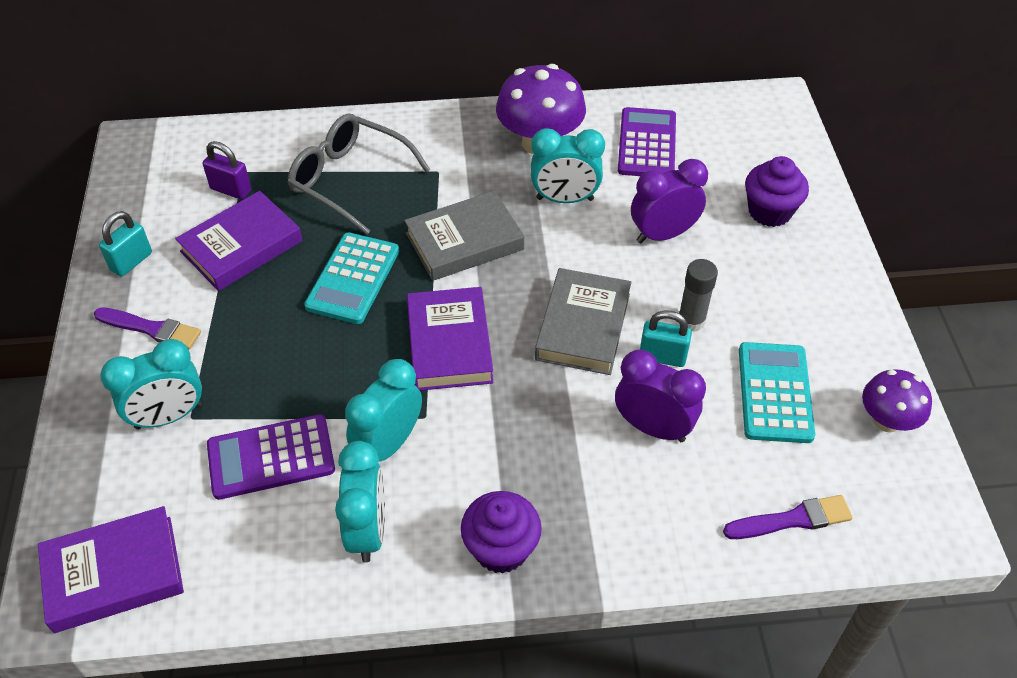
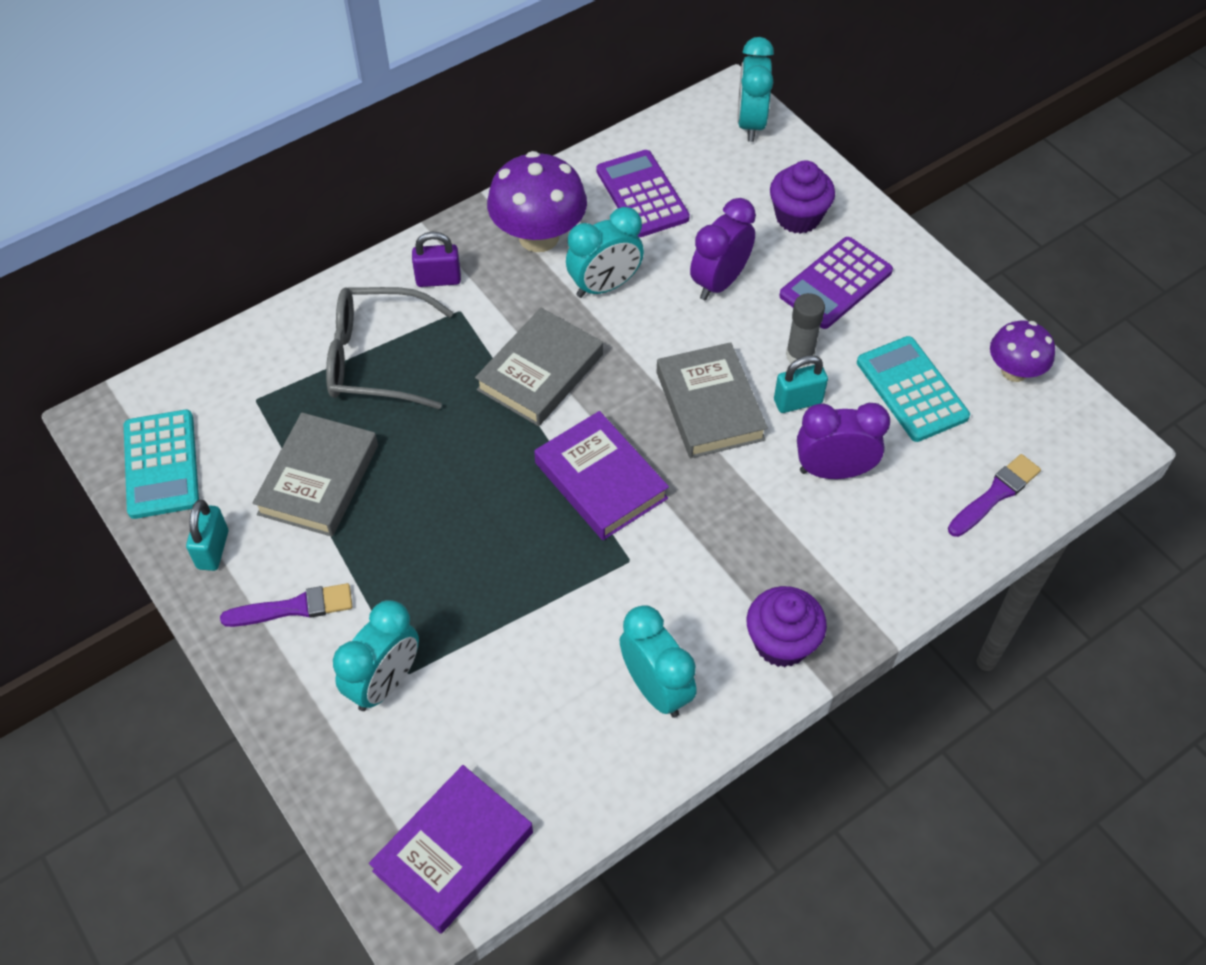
camera: 30 degrees left, 5 degrees up
(231, 190) = (257, 425): purple padlock -> purple padlock (438, 279)
(241, 246) = (318, 479): purple book -> grey book
(271, 457) = (516, 670): purple calculator -> purple calculator (836, 284)
(353, 278) = (460, 460): turquoise calculator -> turquoise calculator (161, 464)
(389, 444) = (615, 602): turquoise clock -> turquoise clock (751, 123)

